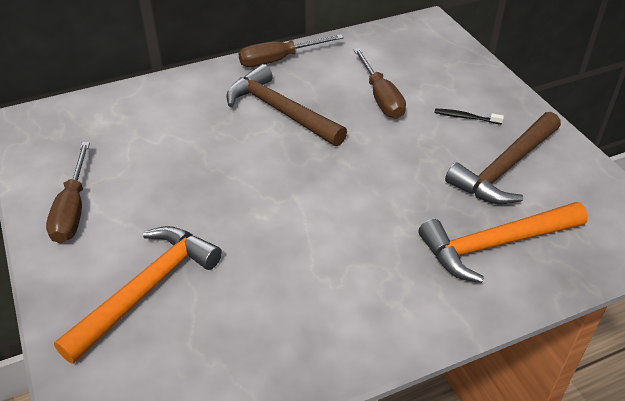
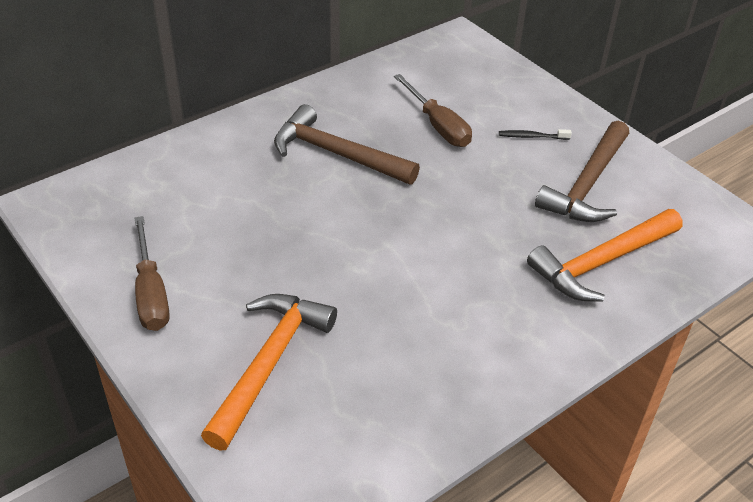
camera: 15 degrees left, 0 degrees up
(279, 60) = (313, 96): brown screwdriver -> none

